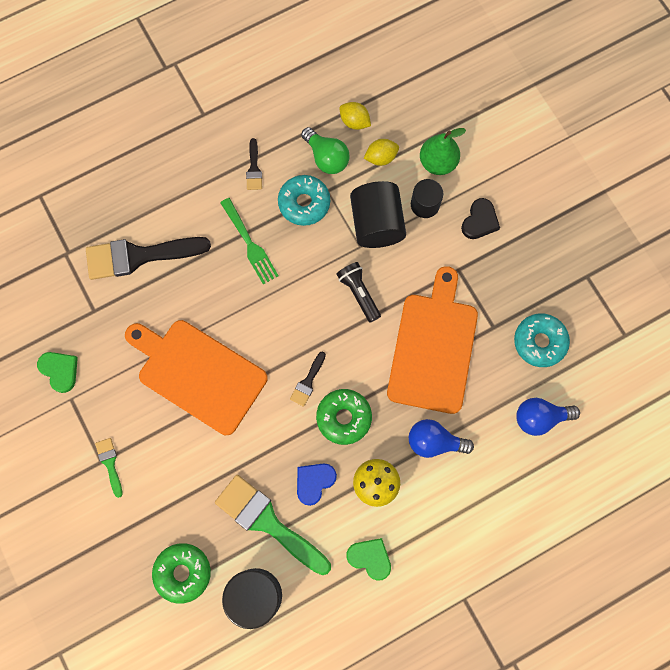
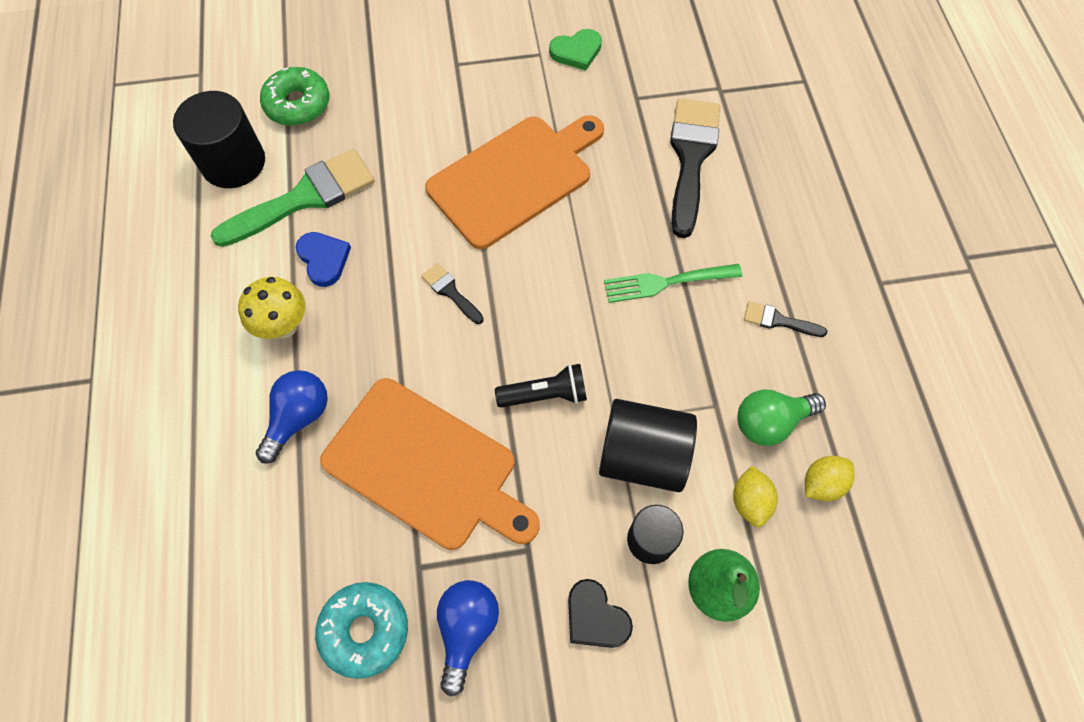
camera: 110 degrees right, 10 degrees down
(110, 463) = (450, 70): green brush -> none
(304, 203) = (705, 368): turquoise donut -> none
(344, 418) = (385, 318): green donut -> none
(370, 558) = (202, 290): green heart -> none
(540, 418) = (255, 580): blue light bulb -> blue light bulb (467, 630)

